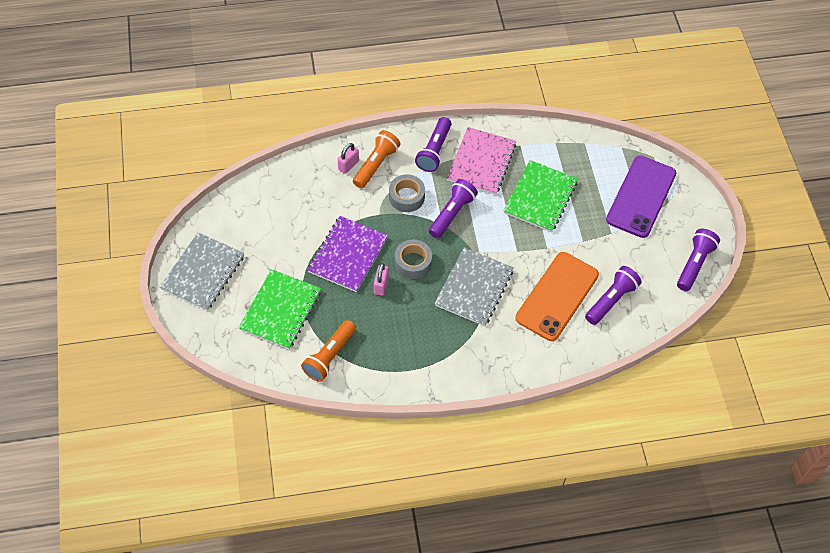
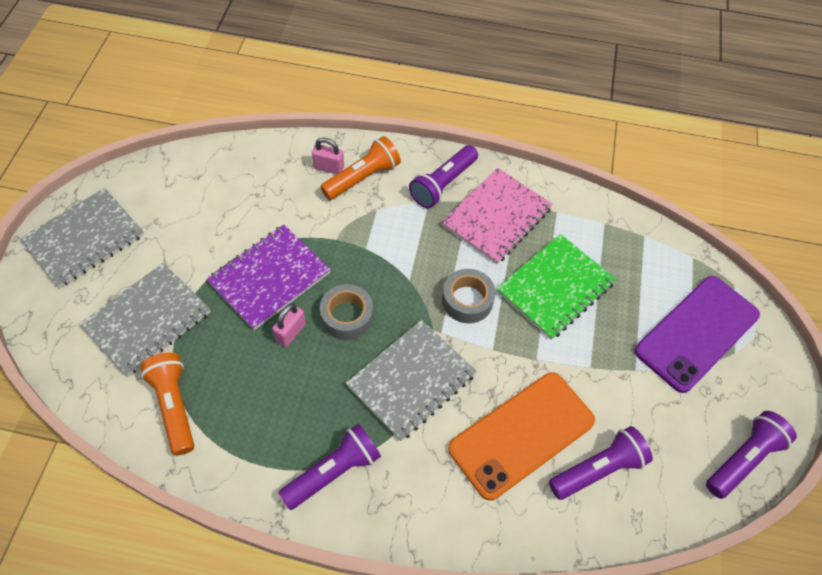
camera: 20 degrees right, 0 degrees up
(280, 310) = (147, 320): green notebook -> grey notebook
(330, 356) = (174, 406): orange flashlight -> orange flashlight turned 105 degrees clockwise
(348, 165) = (329, 168): pink padlock -> pink padlock turned 45 degrees clockwise
(406, 197) = (381, 229): grey tape -> grey tape (467, 300)
(452, 213) = (428, 269): purple flashlight -> purple flashlight (333, 471)

